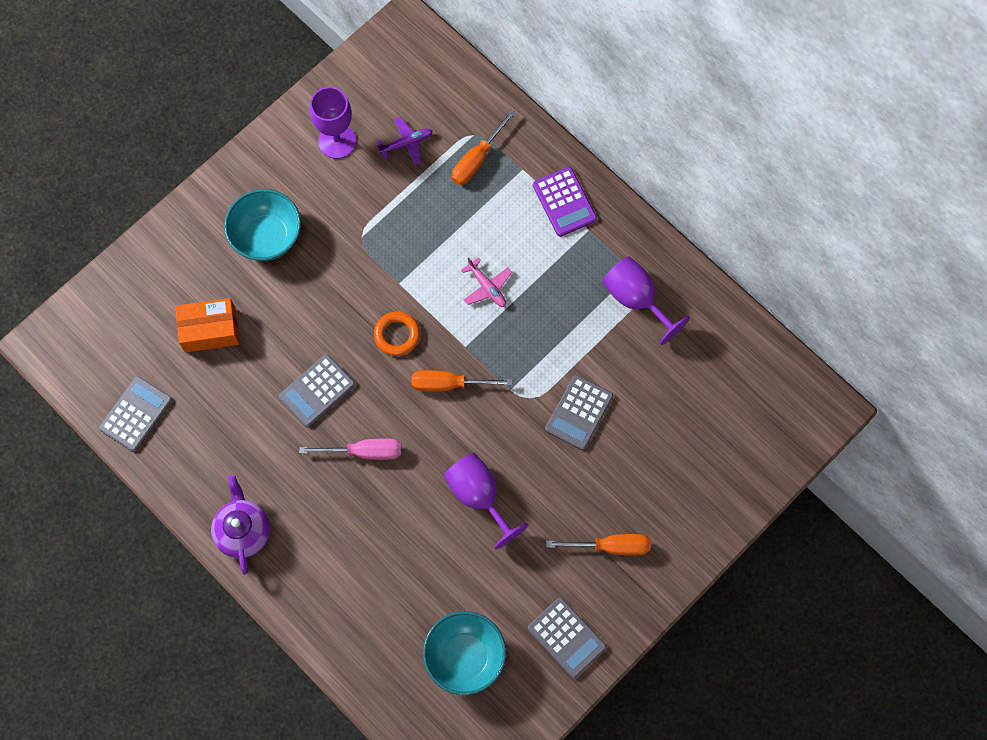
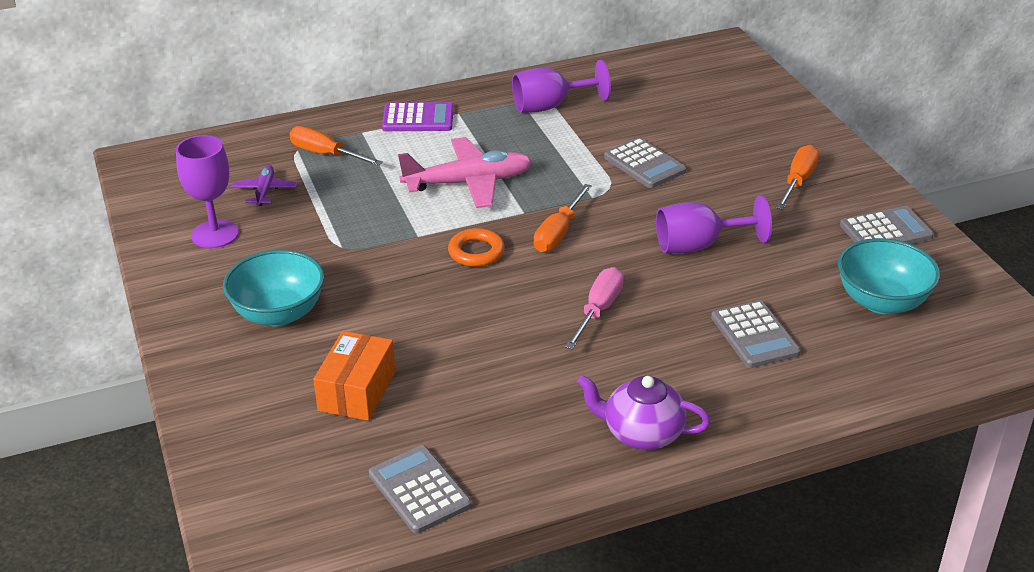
camera: 65 degrees left, 35 degrees down
(317, 390) = (499, 326): grey calculator -> grey calculator (754, 335)
(477, 159) = (325, 154): orange screwdriver -> orange screwdriver turned 150 degrees clockwise
(487, 287) = (469, 183): pink plane -> pink plane, size x1.96

